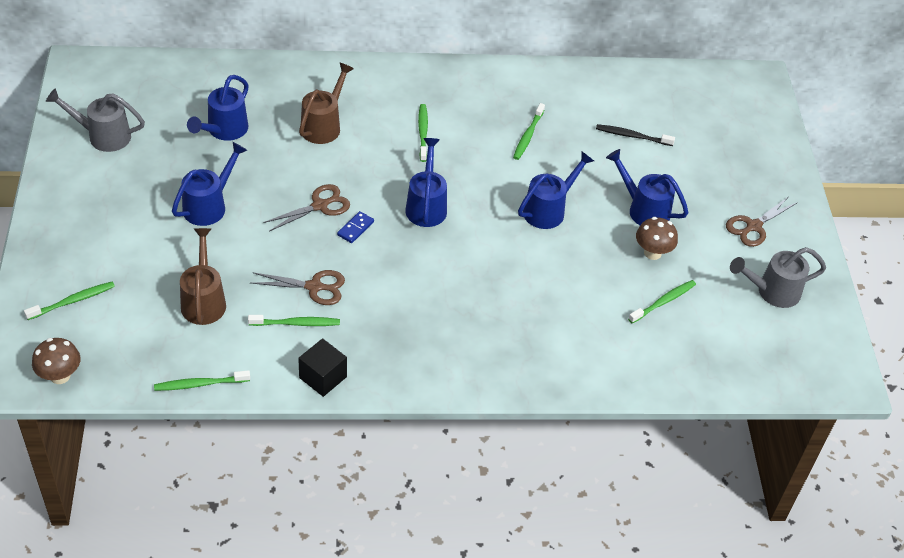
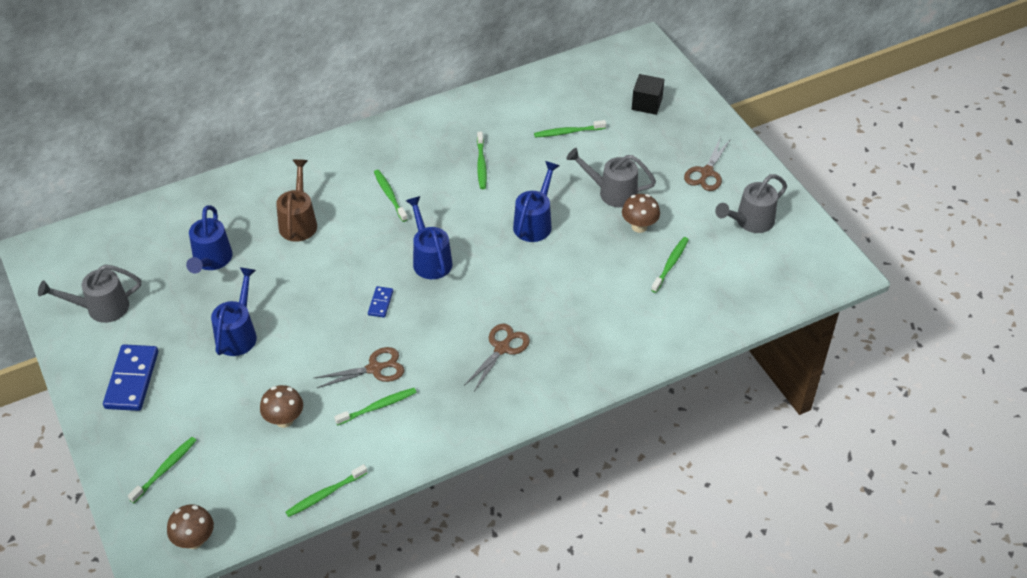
camera: 20 degrees left, 0 degrees up
(91, 210) = (132, 380): none -> blue domino
(204, 300) = (284, 420): brown watering can -> brown mushroom
(320, 206) = (337, 295): brown scissors -> brown scissors (502, 348)
(323, 377) = (428, 444): black cube -> black cube (647, 104)
(632, 136) = (568, 132): black toothbrush -> green toothbrush
(643, 209) = (612, 192): blue watering can -> grey watering can

